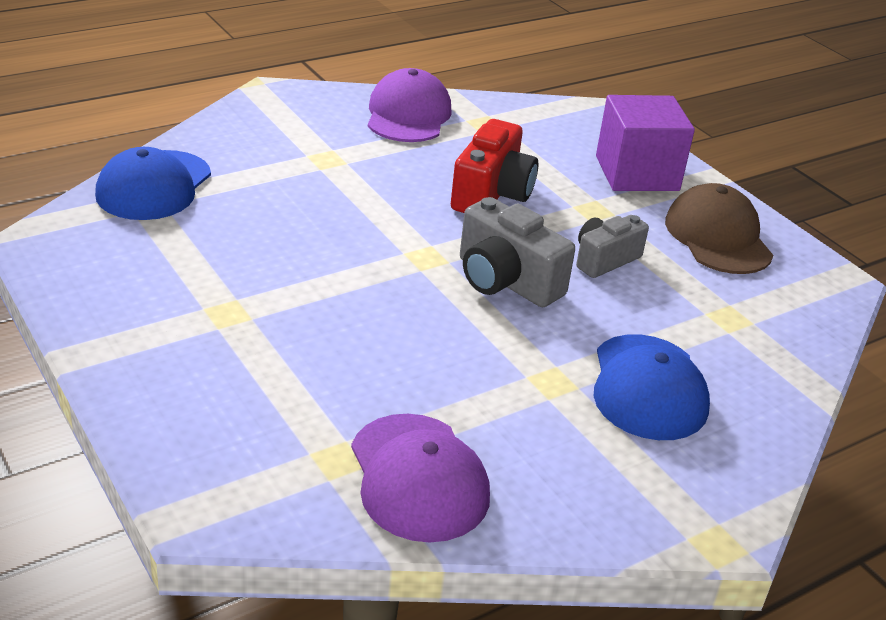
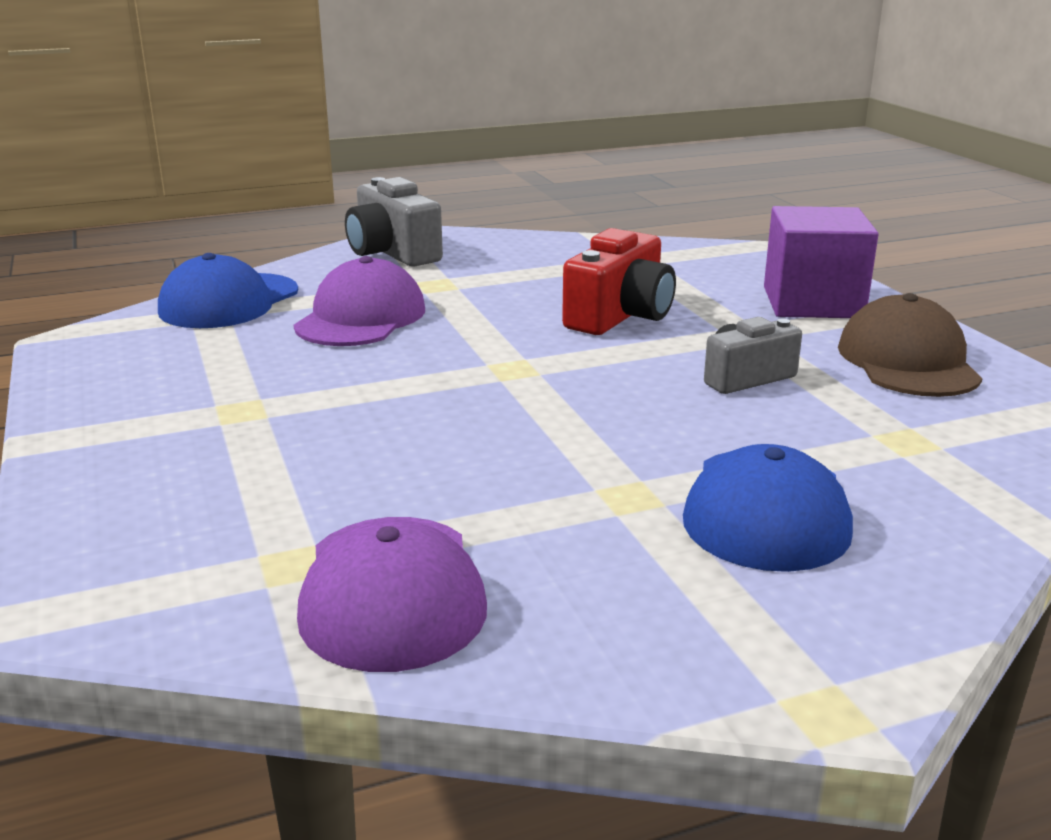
camera: 15 degrees right, 10 degrees down
(408, 115) = (549, 252): purple cap -> purple cap (361, 318)
(505, 281) = (605, 393): grey camera -> grey camera (392, 253)

